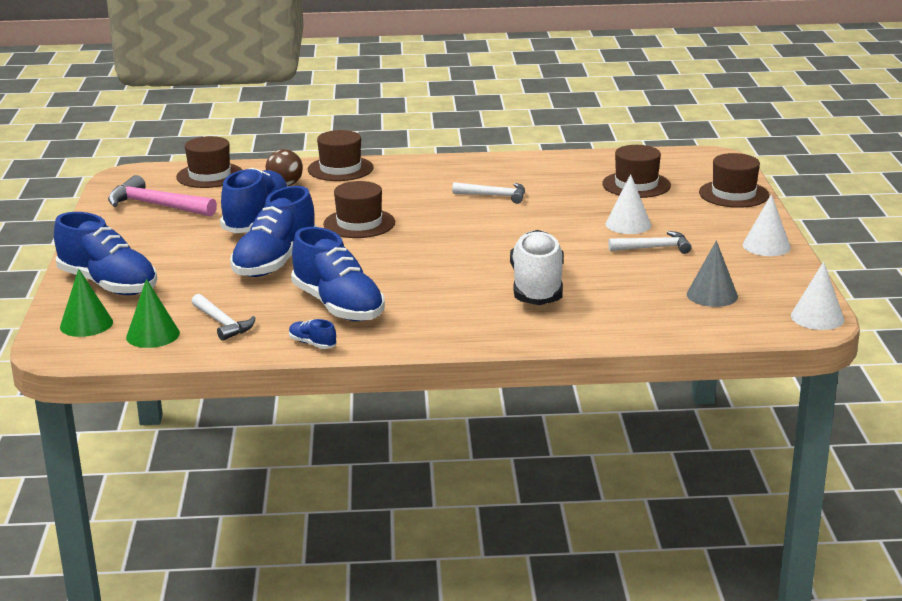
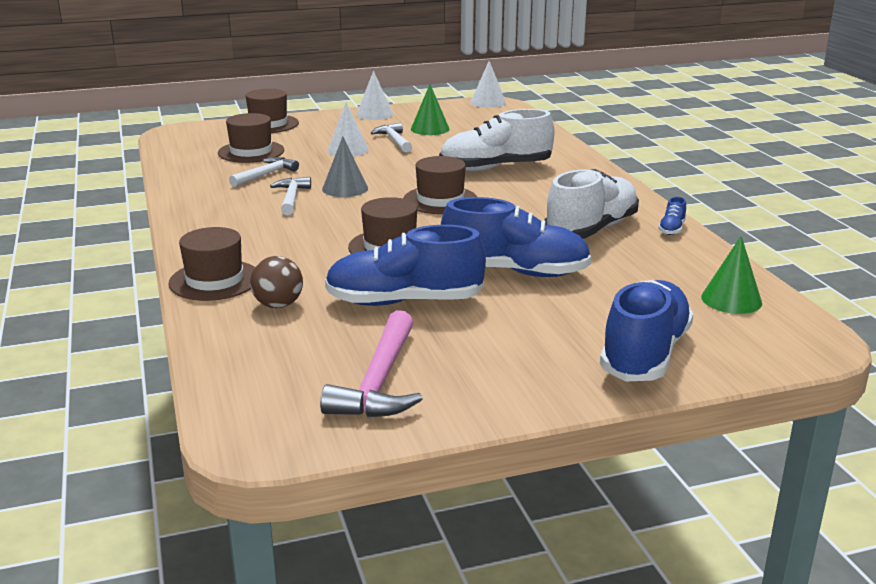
camera: 105 degrees left, 0 degrees up
(86, 324) = (748, 342): green cone -> green cone (430, 129)
(209, 175) = (248, 366): brown hat -> brown hat (440, 200)
(223, 323) = (673, 271): white hammer -> white hammer (266, 174)
(338, 306) = (591, 229): blue shoe -> white shoe
(712, 295) = (472, 124): grey cone -> grey cone (345, 188)

